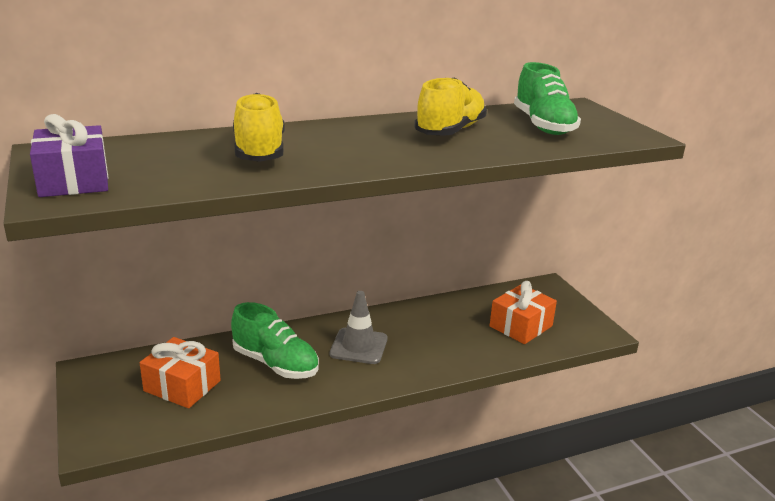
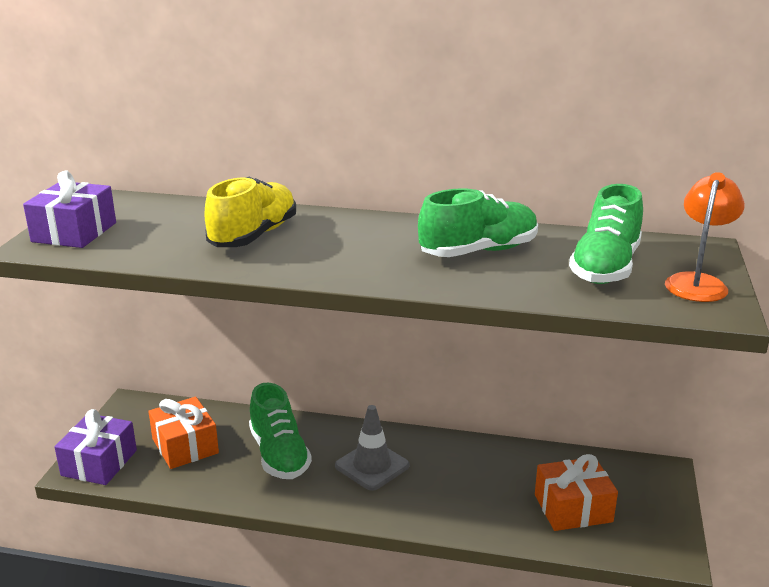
camera: 35 degrees right, 0 degrees up
(110, 429) = (99, 463): none -> purple gift
(450, 131) = (478, 251): yellow shoe -> green shoe
(607, 124) = (698, 282): none -> orange lamp

